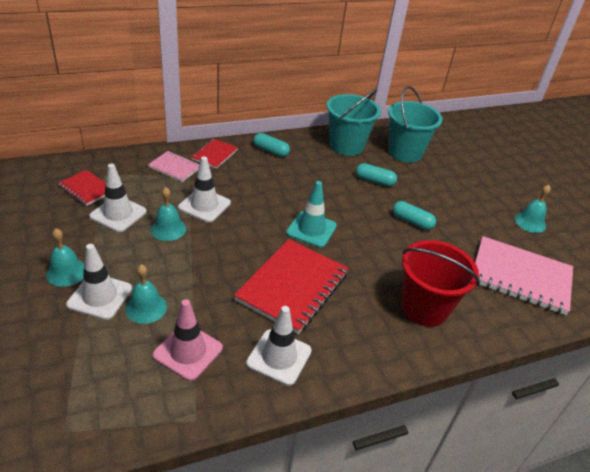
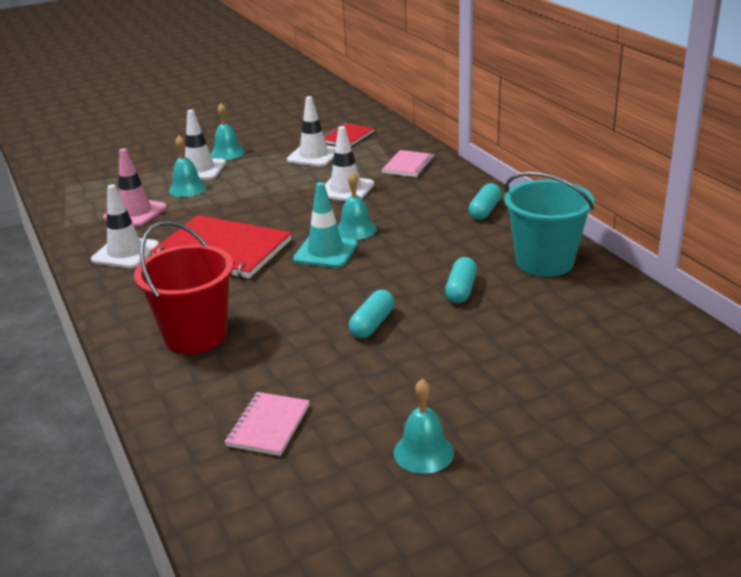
camera: 90 degrees right, 10 degrees down
(168, 229) = (299, 179): turquoise bell -> turquoise bell (356, 230)
(214, 154) = (450, 180): red notebook -> none
(405, 152) = (568, 314): turquoise bucket -> none
(520, 277) = (268, 425): pink notebook -> pink notebook, size x0.52

